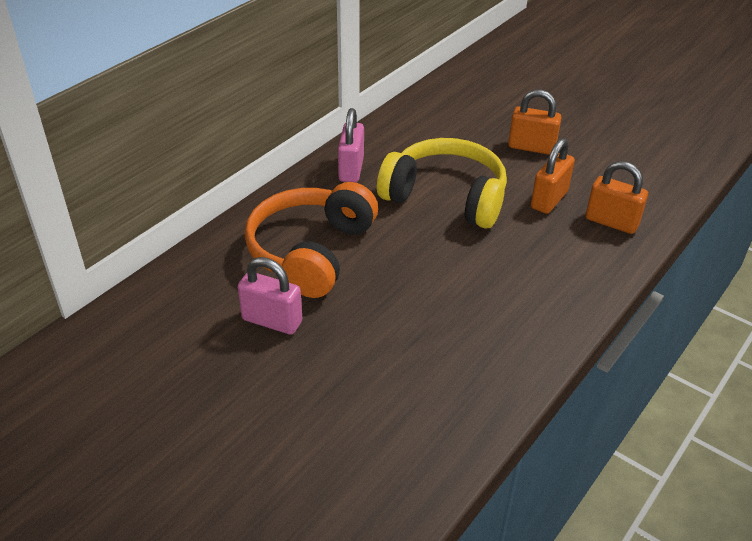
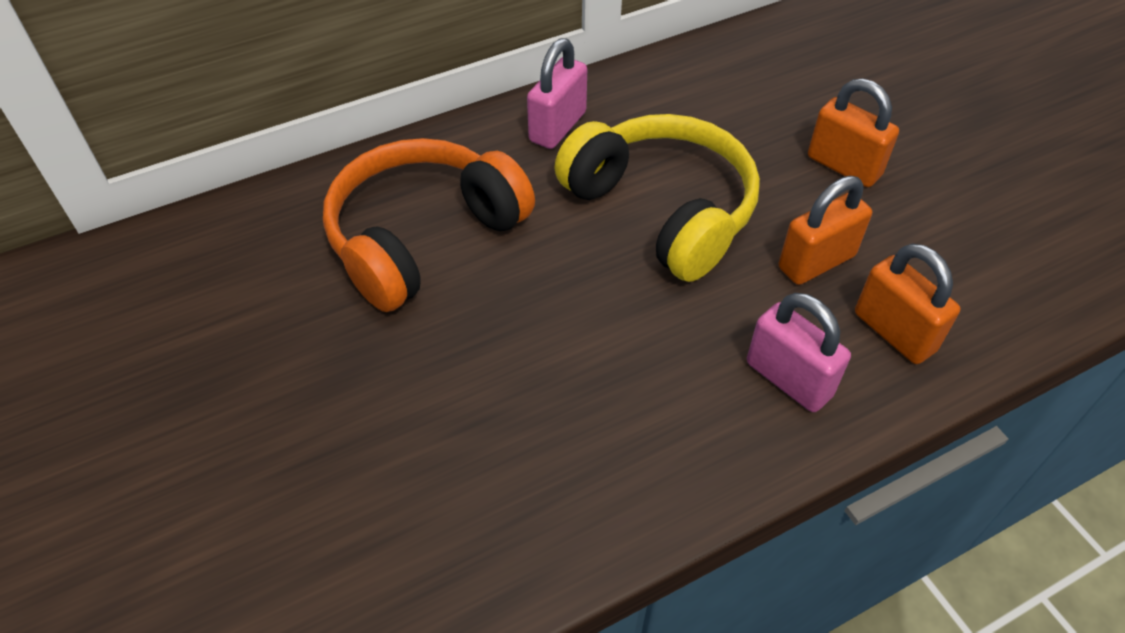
camera: 25 degrees right, 10 degrees up
(272, 321) = (307, 324): pink padlock -> pink padlock (788, 379)

